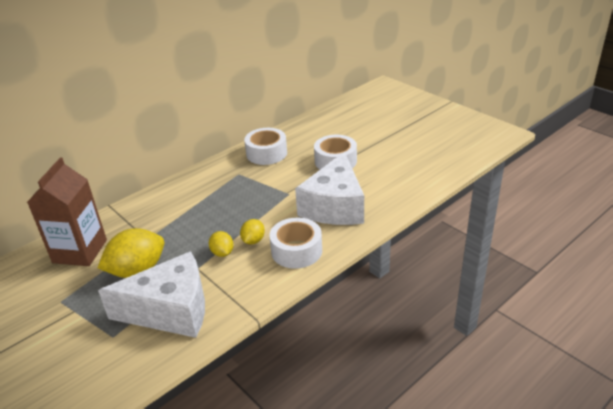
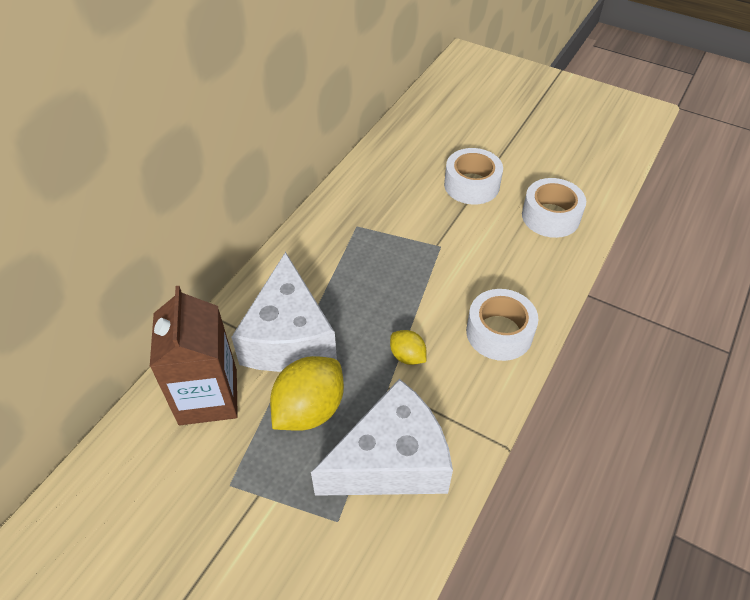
camera: 20 degrees left, 15 degrees up
(253, 240) = (436, 328): yellow lemon -> none
(266, 153) = (376, 187): white tape -> white tape (550, 216)
(334, 206) = (508, 255): white cheese -> white cheese (288, 337)

